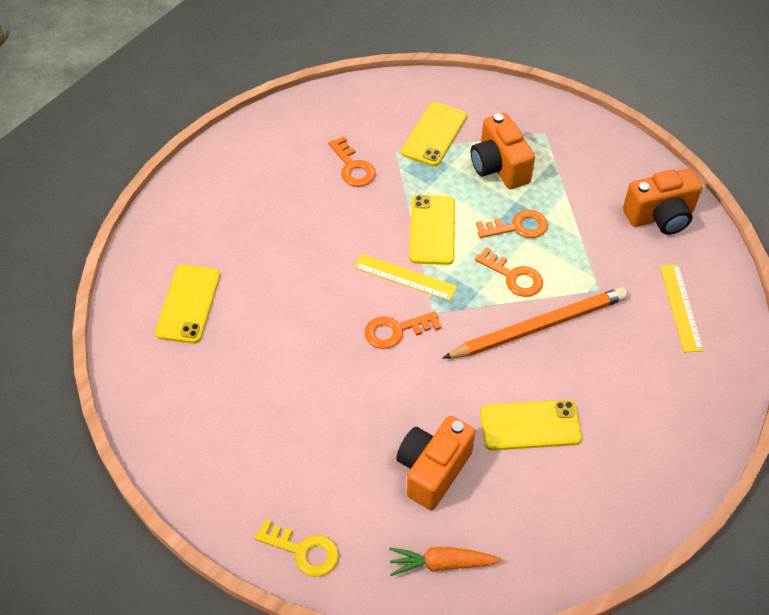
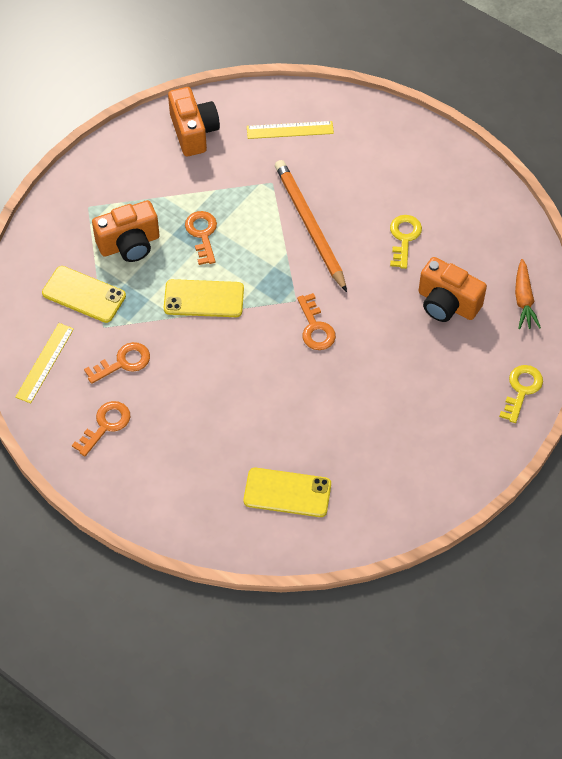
camera: 90 degrees left, 5 degrees up
(405, 277) = (257, 320): yellow ruler -> yellow ruler (45, 363)
(514, 276) = (258, 240): orange key -> orange key (106, 425)
(530, 425) = (404, 238): yellow phone -> yellow key

